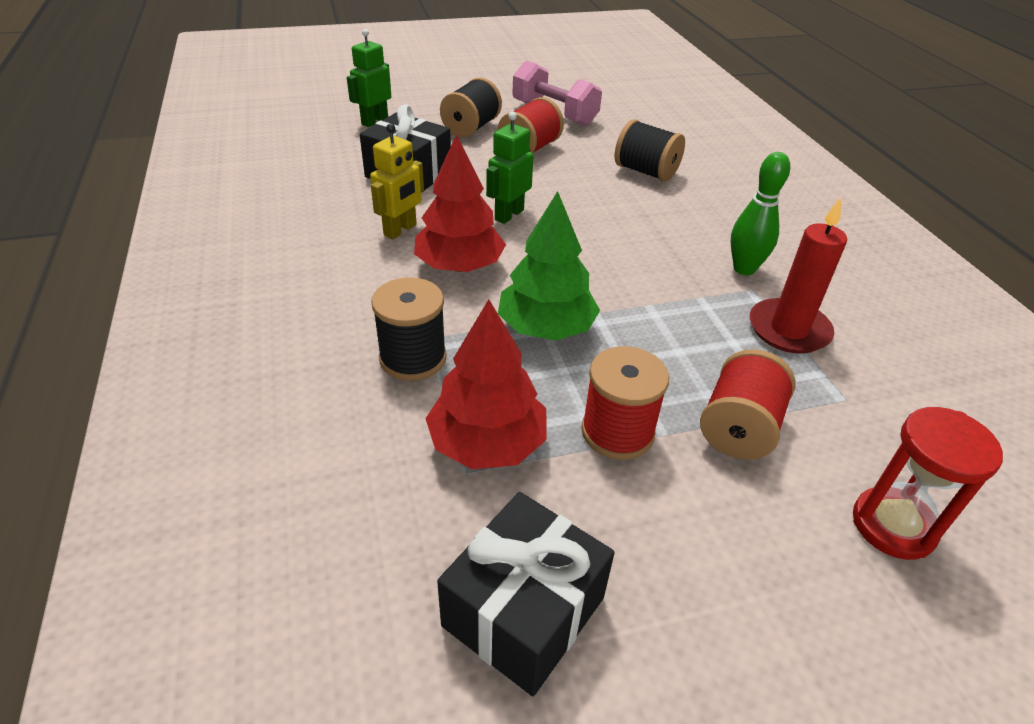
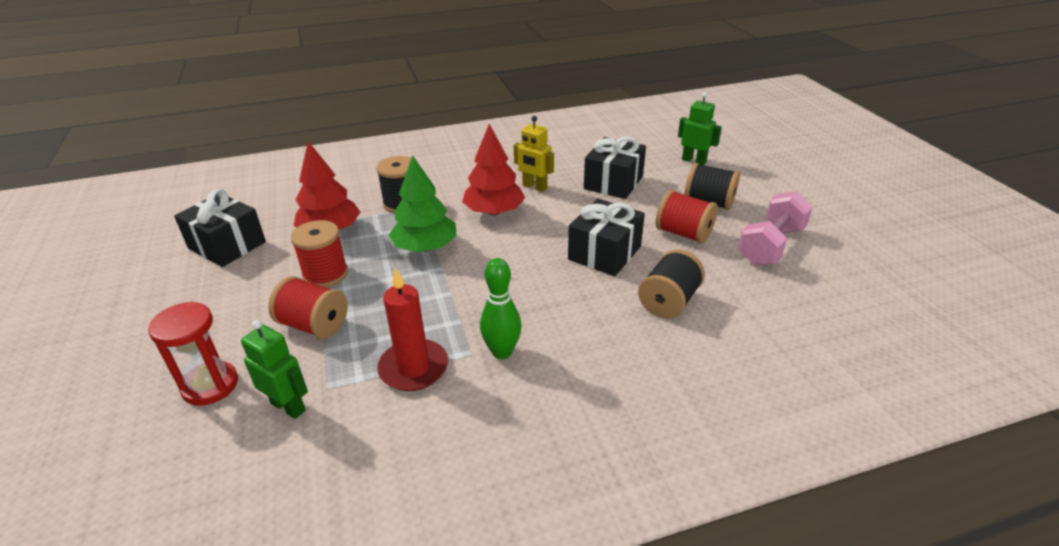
camera: 90 degrees right, 5 degrees down
(509, 215) = (565, 227): green robot -> green robot (288, 406)
(564, 195) = (604, 253): none -> black gift

